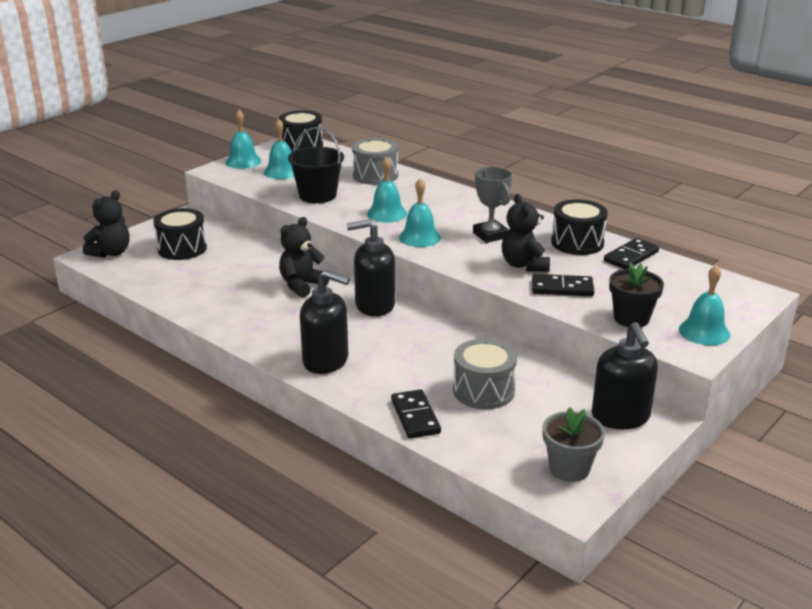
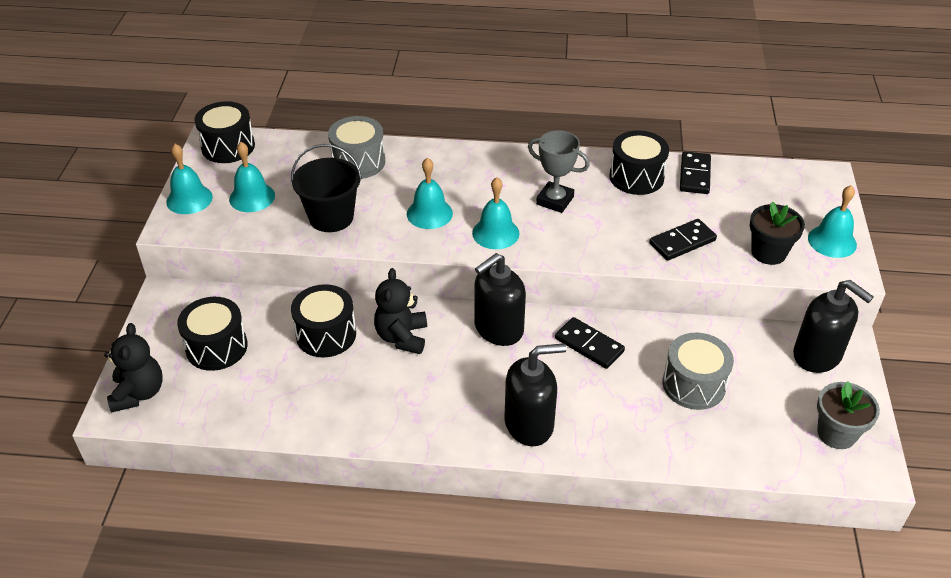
camera: 35 degrees left, 15 degrees up
(255, 266) = (326, 334): none -> black drum
(415, 416) = (672, 447): black domino -> black domino (589, 345)
(524, 265) = (623, 227): black teddy bear -> none

